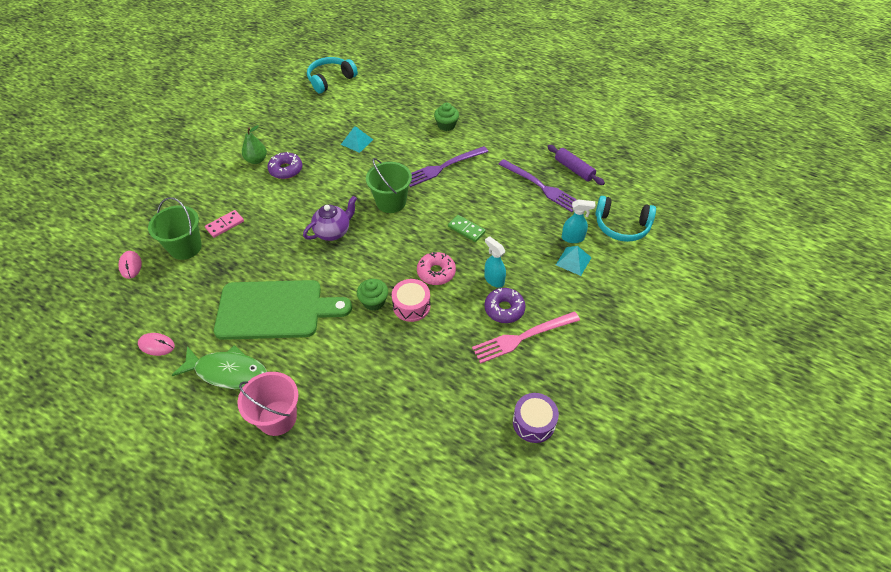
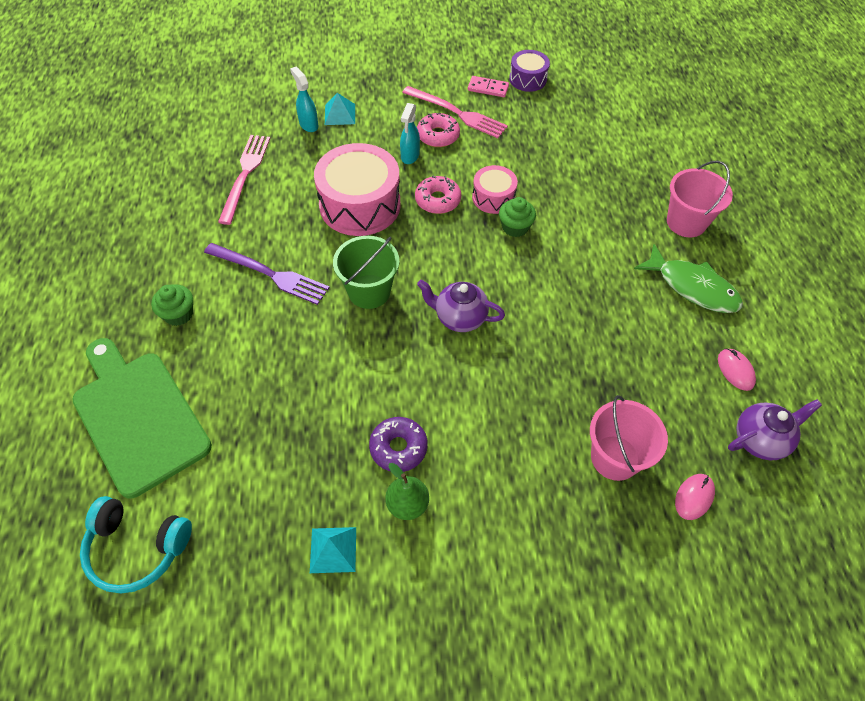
camera: 125 degrees left, 5 degrees up
(114, 321) = (760, 440): none -> purple teapot
(185, 247) = (615, 457): green bucket -> pink bucket
(225, 225) = (546, 442): pink domino -> pink domino (488, 88)
(227, 372) = (692, 287): green fish -> green fish turned 150 degrees clockwise
(275, 310) = (599, 299): green cutting board -> green cutting board (138, 417)
(357, 142) = (280, 398): turquoise pyramid -> turquoise pyramid (333, 549)
(466, 229) = (360, 205): green domino -> pink drum
(504, 309) = (438, 136): purple donut -> pink donut
(541, 187) = (245, 175): purple fork -> pink fork
(574, 169) = (195, 160): purple rolling pin -> none
(621, 226) = (265, 99): turquoise headphones -> none

